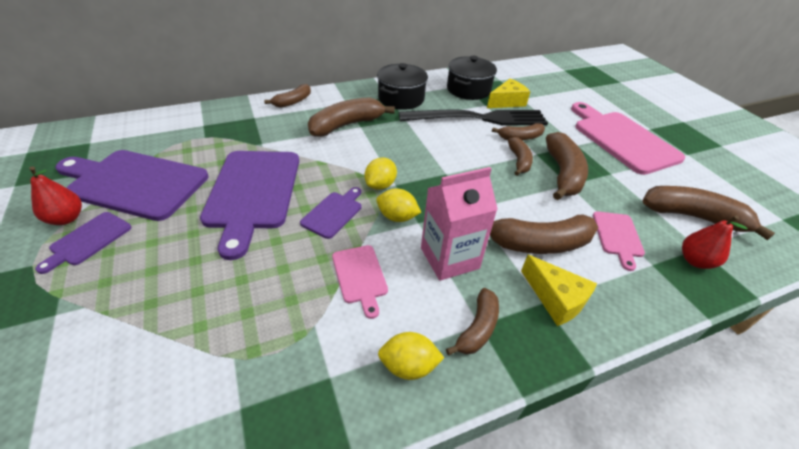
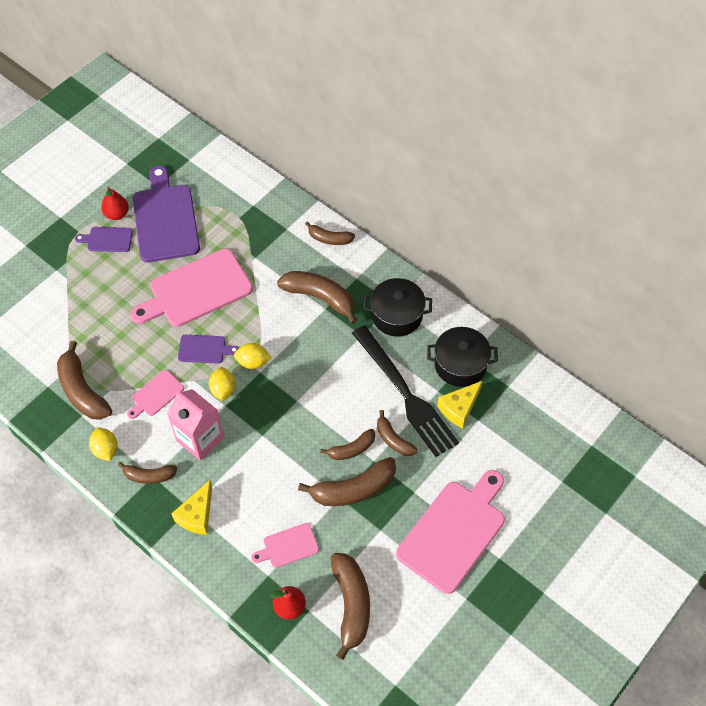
camera: 65 degrees right, 15 degrees up
(253, 193) = (196, 290): purple cutting board -> pink cutting board
(507, 102) = (459, 408): yellow cheese -> yellow cheese turned 105 degrees clockwise
(538, 243) = (247, 491): brown banana -> brown banana (82, 391)

